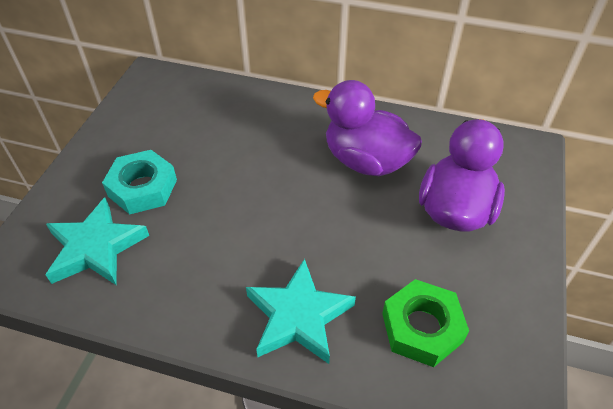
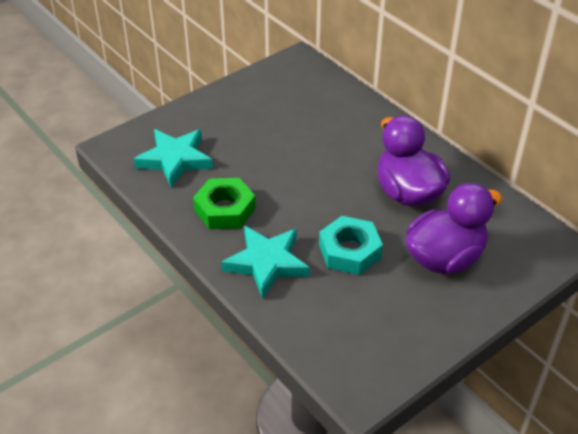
camera: 35 degrees right, 5 degrees down
(142, 188) = (231, 136): turquoise nut -> turquoise nut (349, 251)
(422, 327) = (343, 313): green nut -> green nut (225, 209)

